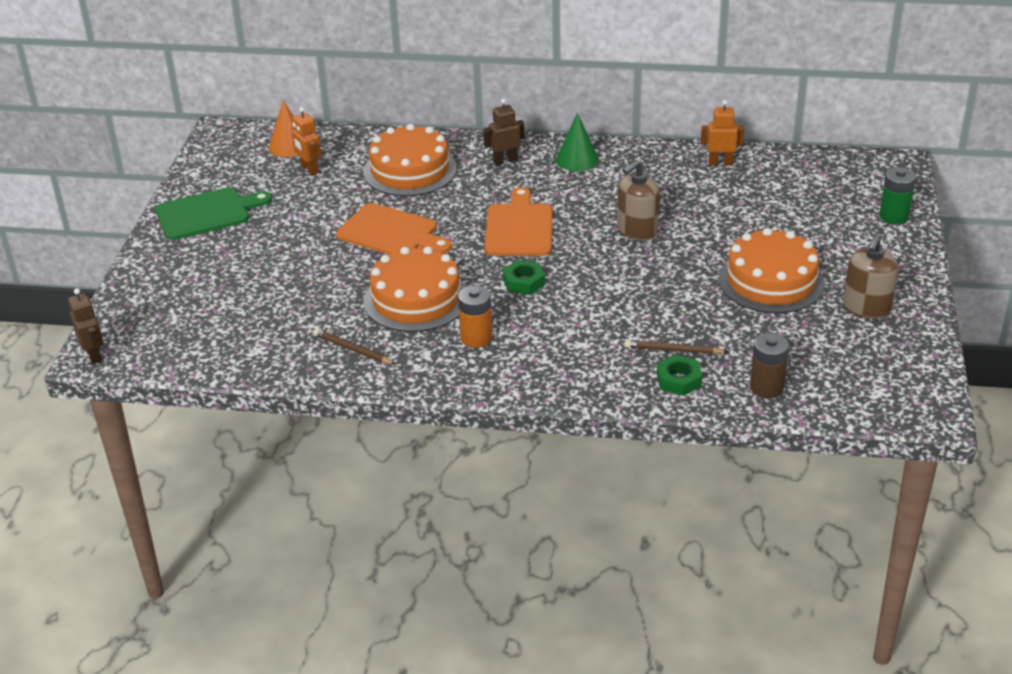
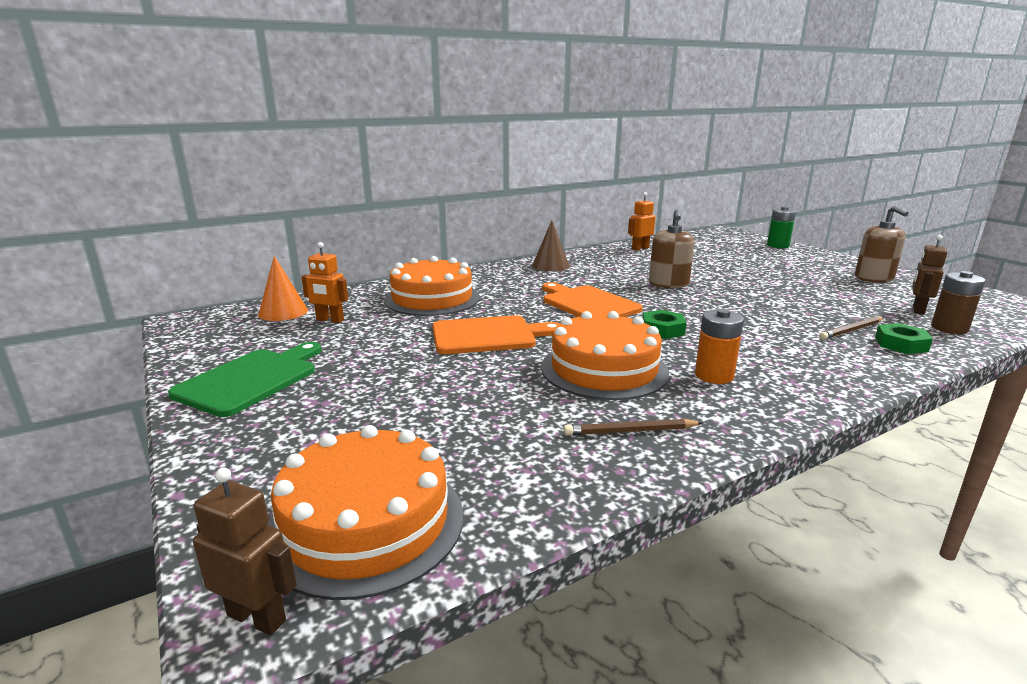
camera: 40 degrees left, 15 degrees down
(505, 161) = (500, 277): brown robot -> brown robot (918, 310)
(577, 159) = (550, 266): green cone -> brown cone
(771, 281) = (800, 282): orange cake -> orange cake (366, 523)

